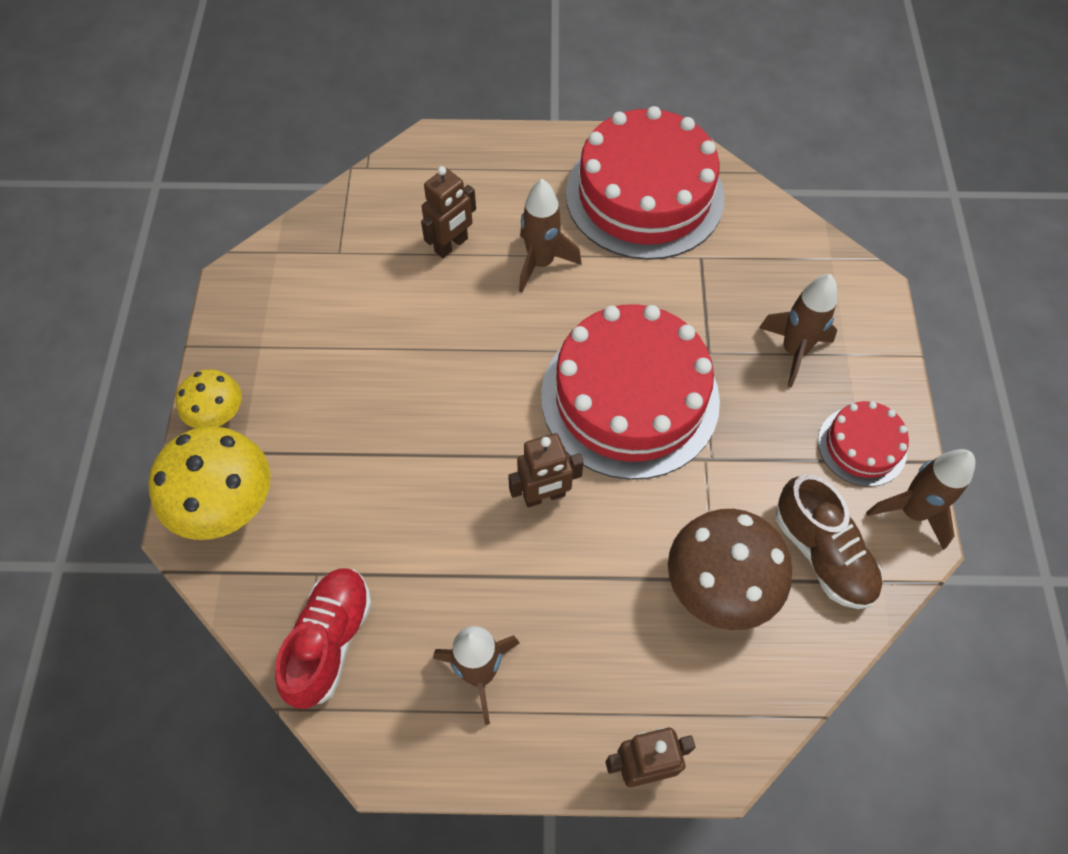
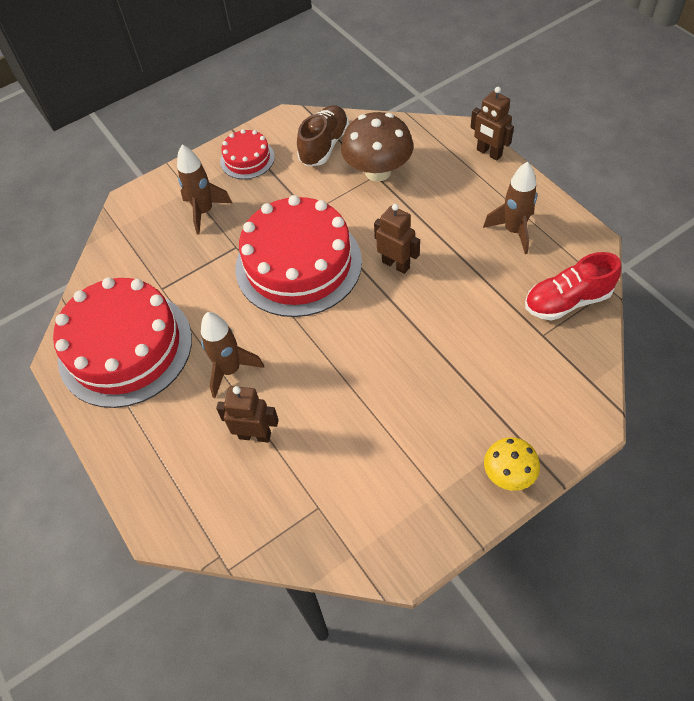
camera: 120 degrees left, 5 degrees down
(227, 504) = (555, 414): yellow mushroom -> none
(912, 512) = (271, 127): brown rocket -> none

